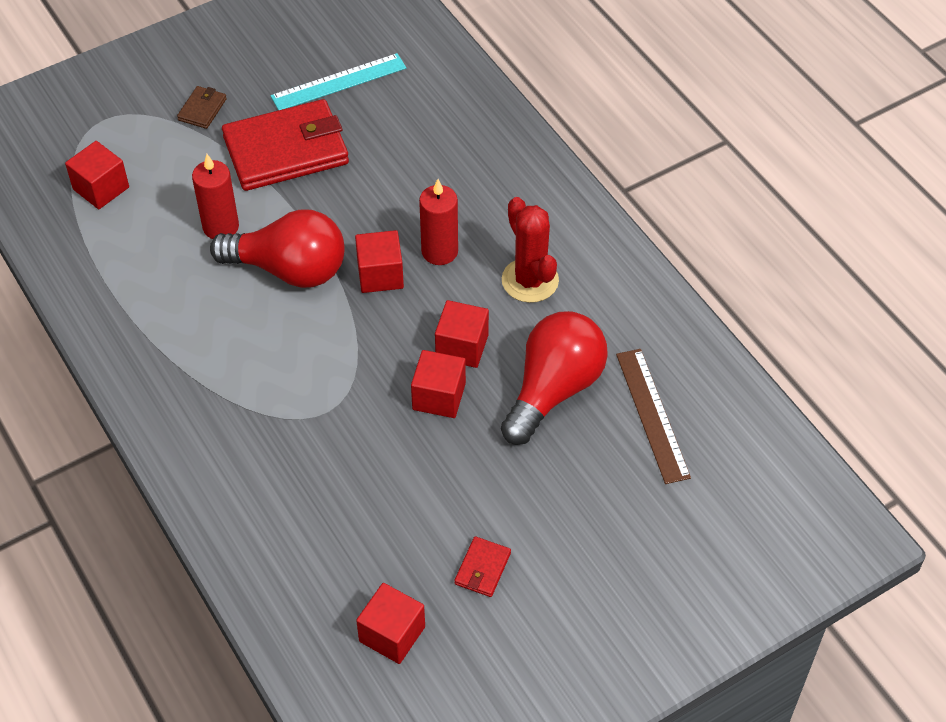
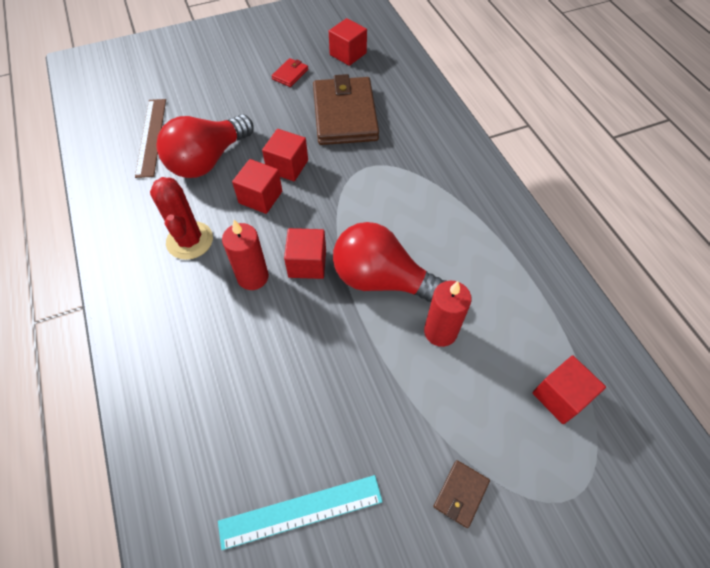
camera: 170 degrees left, 5 degrees up
(286, 150) = (372, 415): red wallet -> none
(374, 498) = (344, 115): none -> brown wallet

